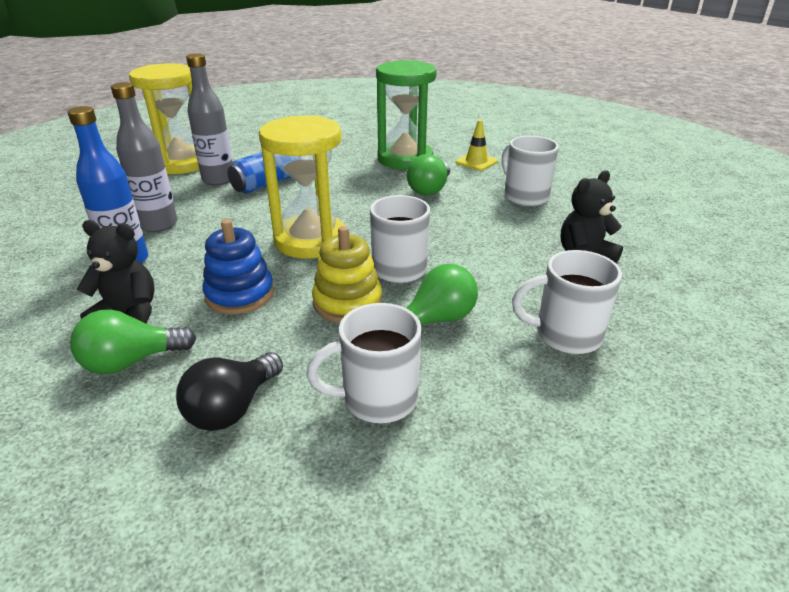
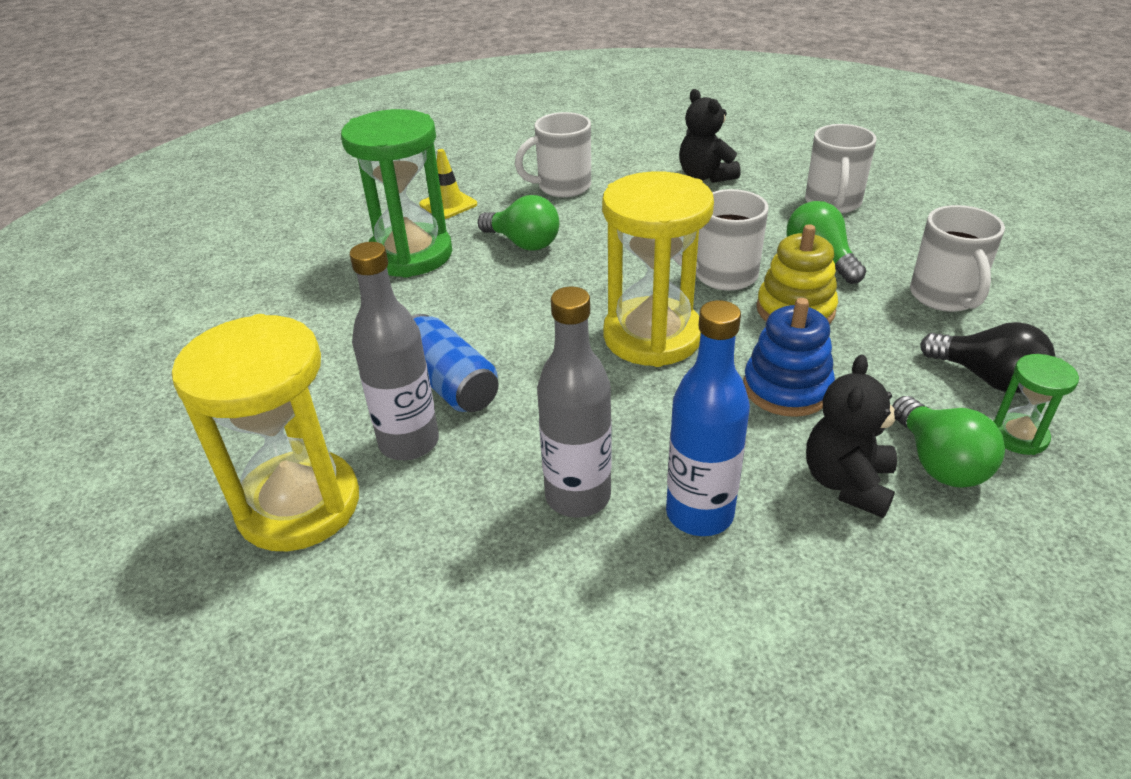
camera: 80 degrees left, 5 degrees up
(145, 415) = (1018, 436): none -> green hourglass

